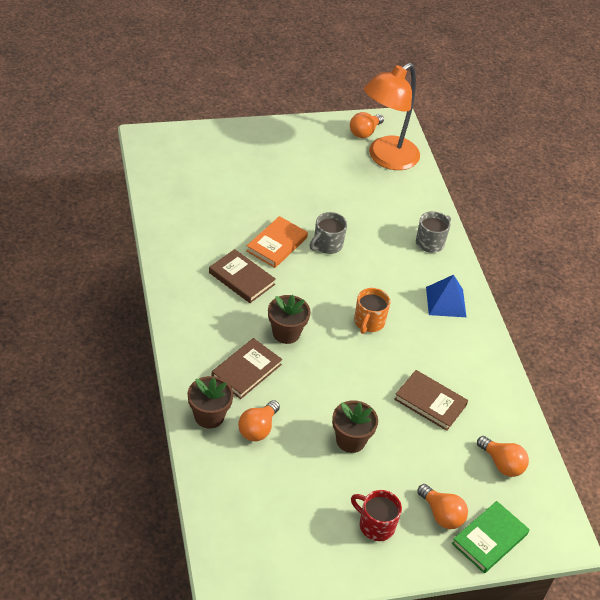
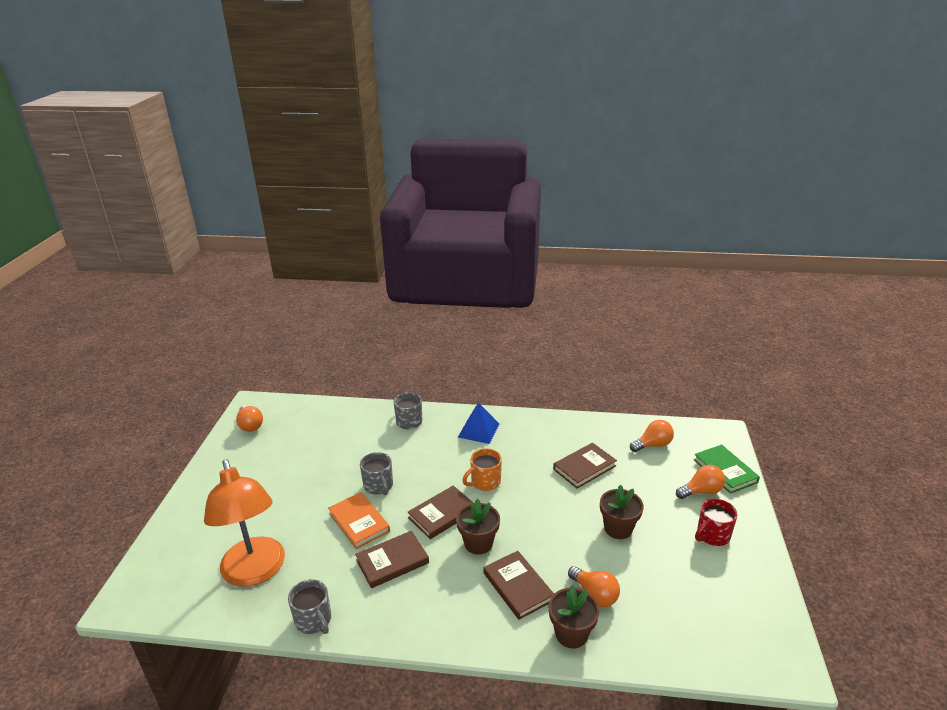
camera: 65 degrees left, 15 degrees down
(166, 247) = (314, 620): none -> grey mug
(311, 299) = (442, 514): none -> brown book
(369, 322) = (485, 482): orange mug -> orange mug turned 105 degrees clockwise
(386, 158) = (293, 421): orange lamp -> orange lamp (255, 572)

